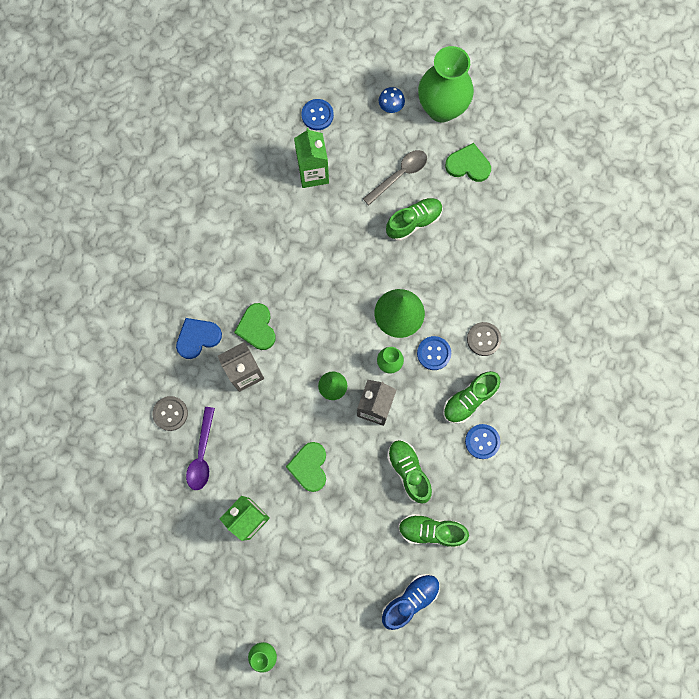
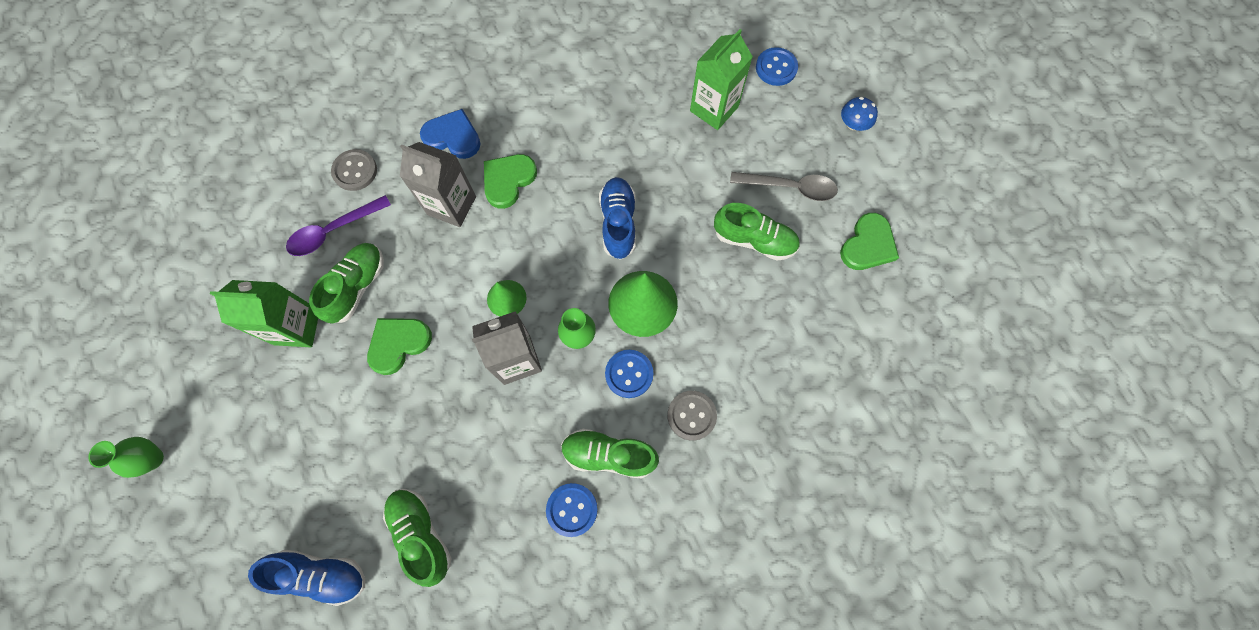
camera: 50 degrees right, 5 degrees down
(339, 287) = (618, 223): none -> blue shoe
(408, 471) = (472, 453): green shoe -> green shoe (357, 287)
(441, 108) = (900, 172): green vase -> none
(468, 165) = (868, 245): green heart -> green heart turned 60 degrees clockwise

